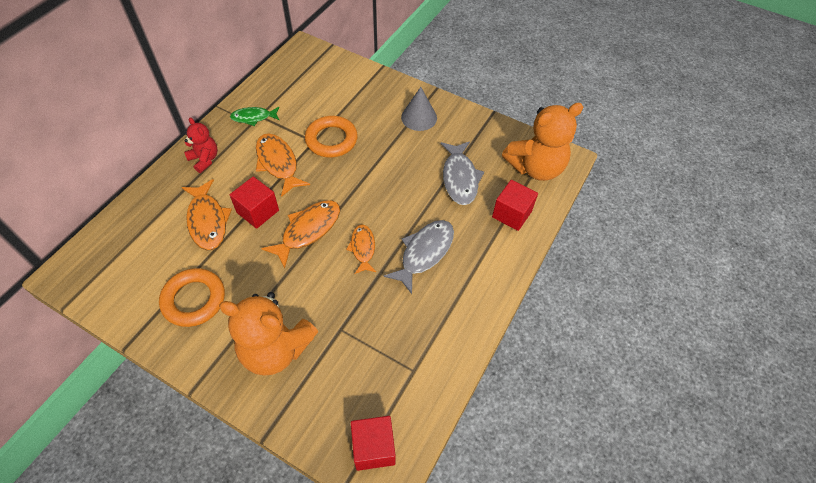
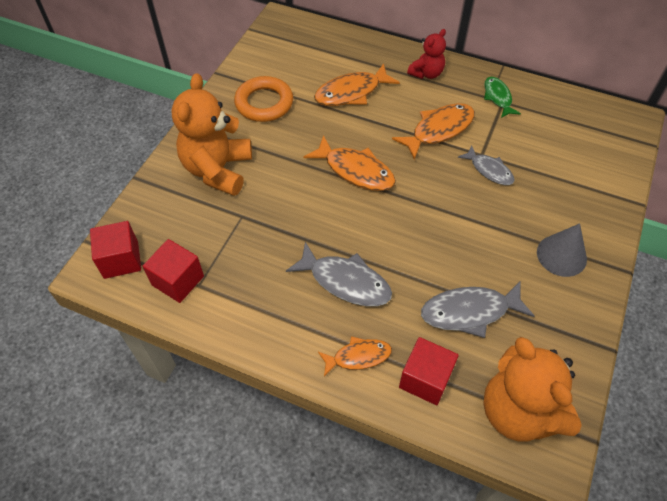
camera: 85 degrees right, 0 degrees up
(258, 211) = (371, 126): red cube -> red cube (178, 280)
(331, 140) = (489, 170): orange ring -> grey fish
(363, 248) = (341, 221): orange fish -> orange fish (358, 357)

